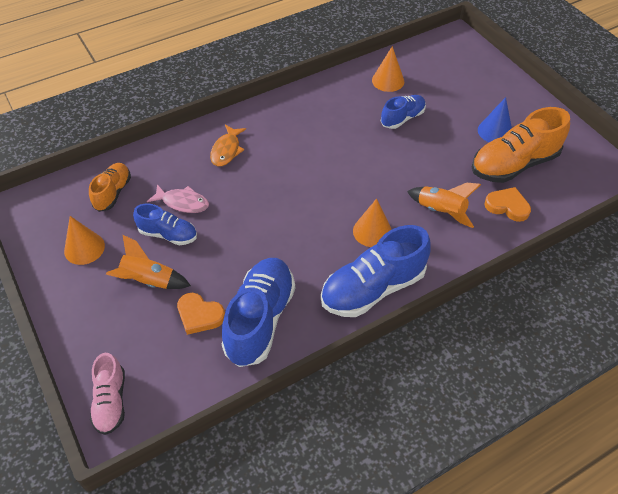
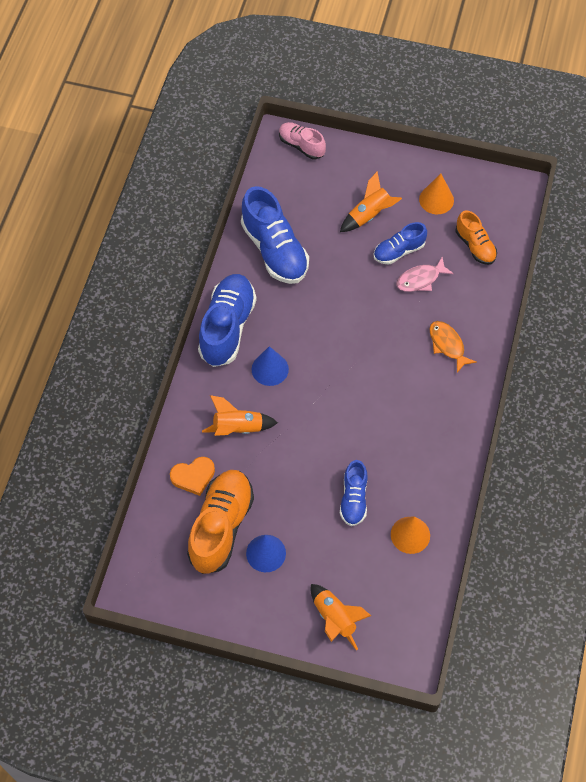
camera: 135 degrees right, 10 degrees up
(199, 315) = (313, 223): orange heart -> none
(372, 231) = (270, 369): orange cone -> blue cone
(482, 77) = (335, 619): none -> orange rocket

